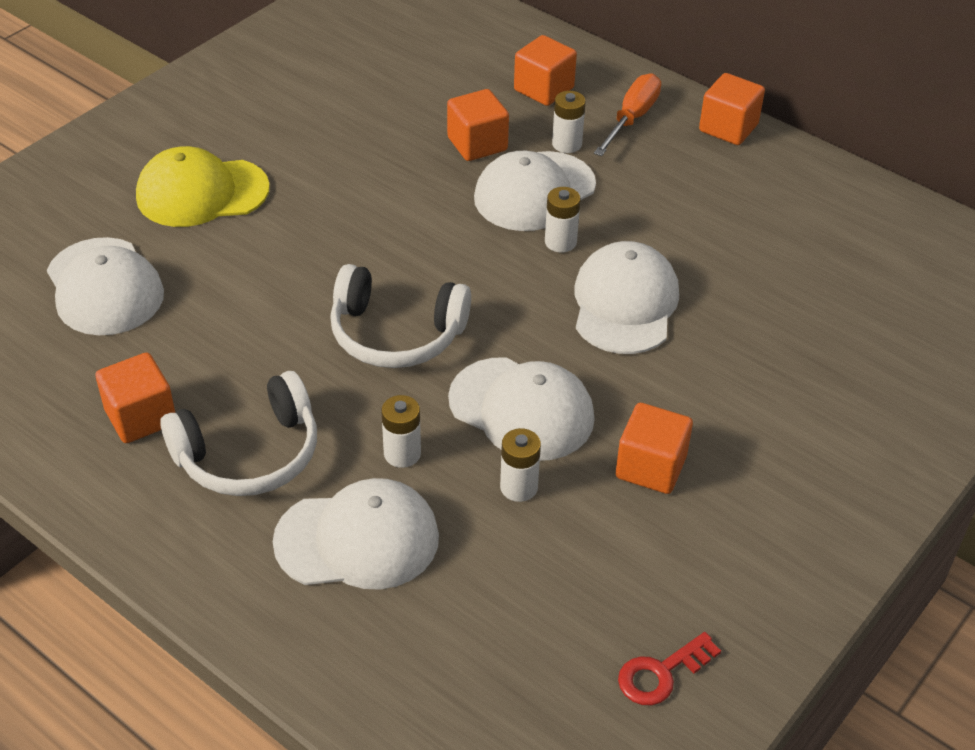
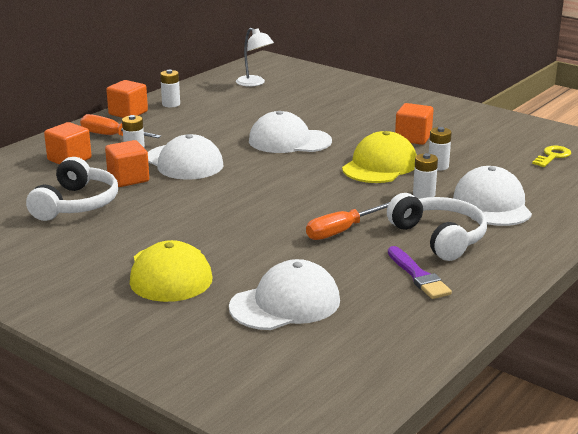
camera: 90 degrees left, 20 degrees down
(141, 417) = (418, 276): orange cube -> purple brush
(288, 348) = (342, 231): none -> orange screwdriver
(396, 334) = (323, 199): white headphones -> white headphones (76, 204)
(522, 409) = (380, 165): white cap -> yellow cap
(560, 242) = (234, 156): white battery -> white battery (171, 104)
(568, 679) = (553, 156): none -> yellow key
(661, 673) = (538, 139): red key -> none
(906, 265) = (254, 83): none -> white lamp

